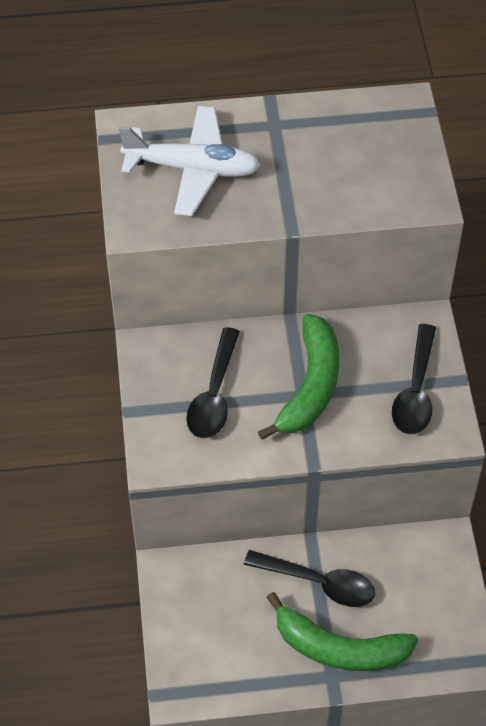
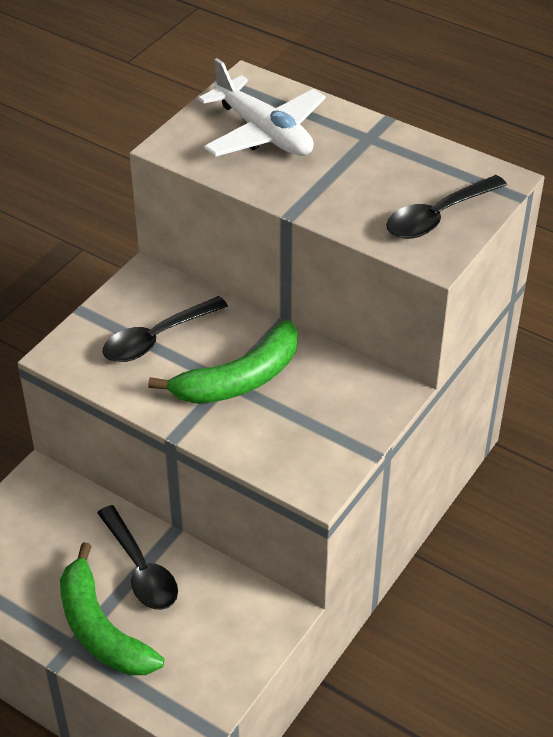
camera: 40 degrees right, 10 degrees down
(415, 391) = (323, 437): black spoon -> black spoon (438, 216)

